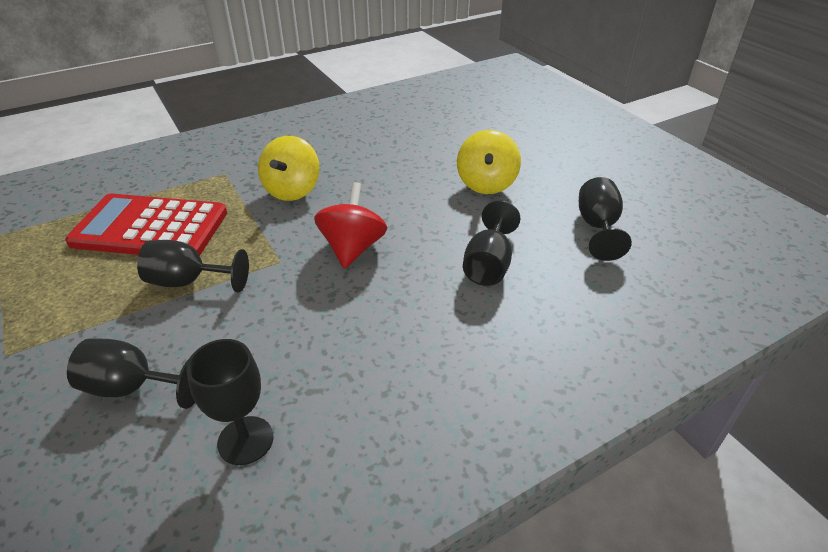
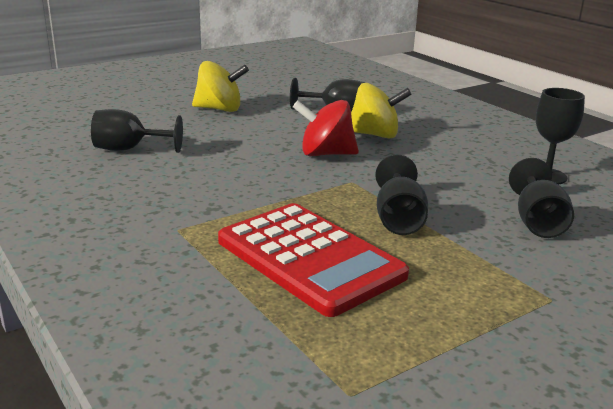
camera: 95 degrees left, 15 degrees down
(150, 228) = (309, 258): red calculator -> red calculator turned 45 degrees counterclockwise
(292, 190) = (224, 185): yellow spinning top -> yellow spinning top (375, 135)
(597, 227) = (282, 84): black goblet -> black goblet (129, 149)

